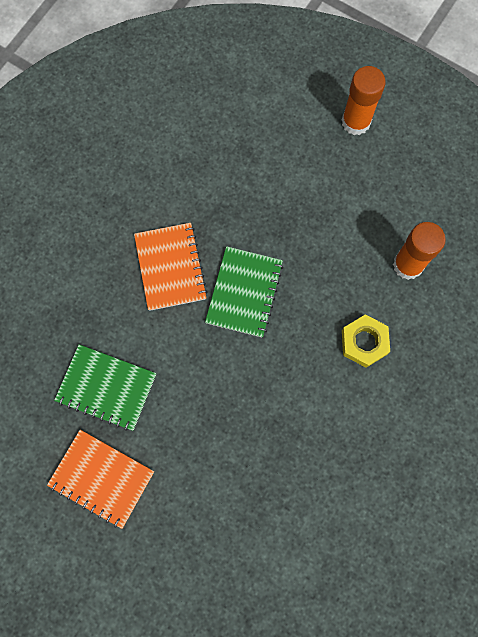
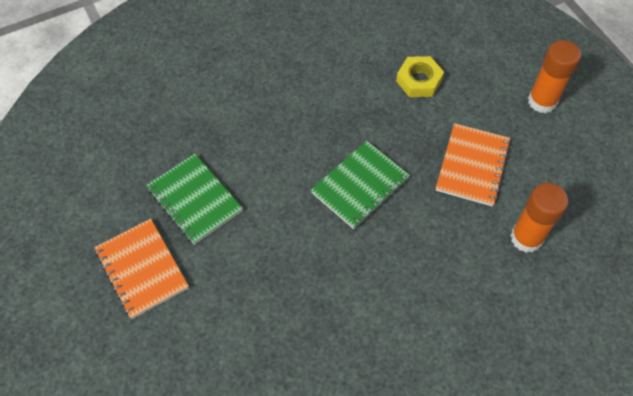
camera: 30 degrees right, 15 degrees down
(170, 267) = (309, 135): orange notebook -> orange notebook (472, 166)
(364, 342) = (446, 282): yellow nut -> yellow nut (419, 80)

